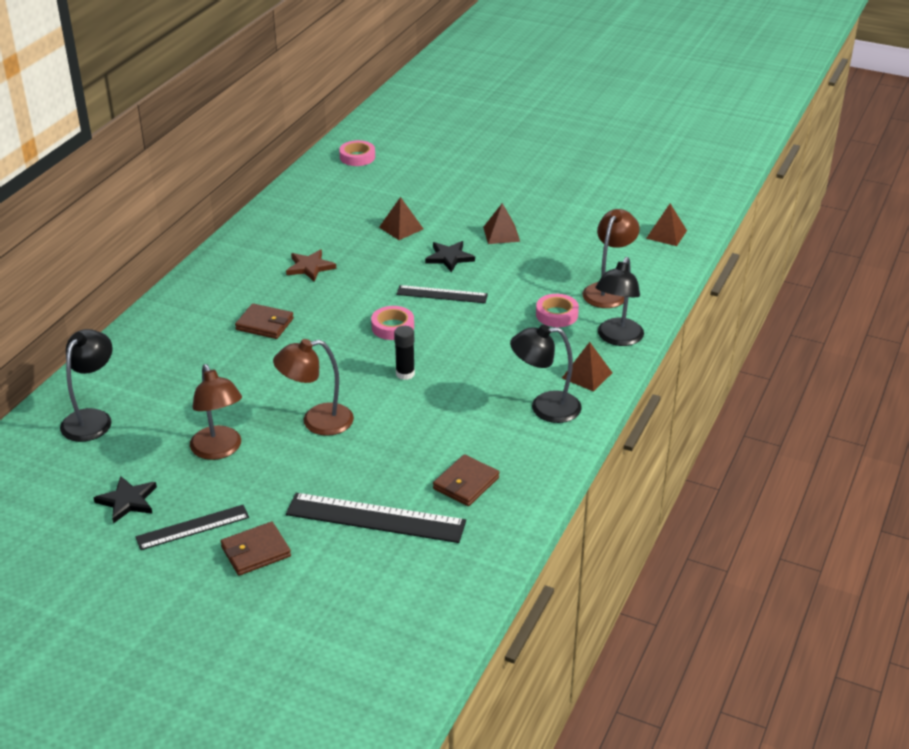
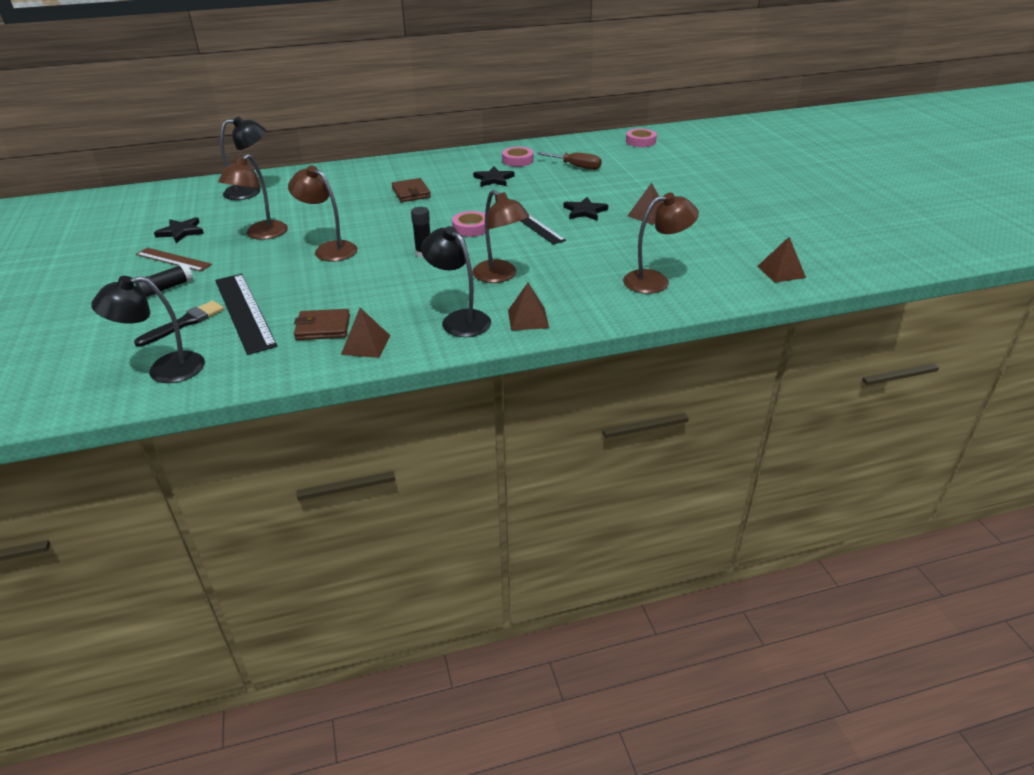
camera: 50 degrees right, 0 degrees up
(192, 527) = (173, 259): black ruler -> brown ruler
(255, 552) = (166, 288): brown wallet -> black glue stick
(310, 267) = (493, 179): brown star -> black star
(349, 562) = (184, 323): none -> black brush
(355, 214) = (576, 167): none -> brown screwdriver
(401, 228) = (589, 184): brown pyramid -> brown pyramid (366, 345)
(502, 355) = (500, 276): none -> brown lamp
(557, 315) = (586, 275): pink tape -> pink tape (517, 160)
(617, 338) = (598, 311): black lamp -> black lamp (164, 370)

